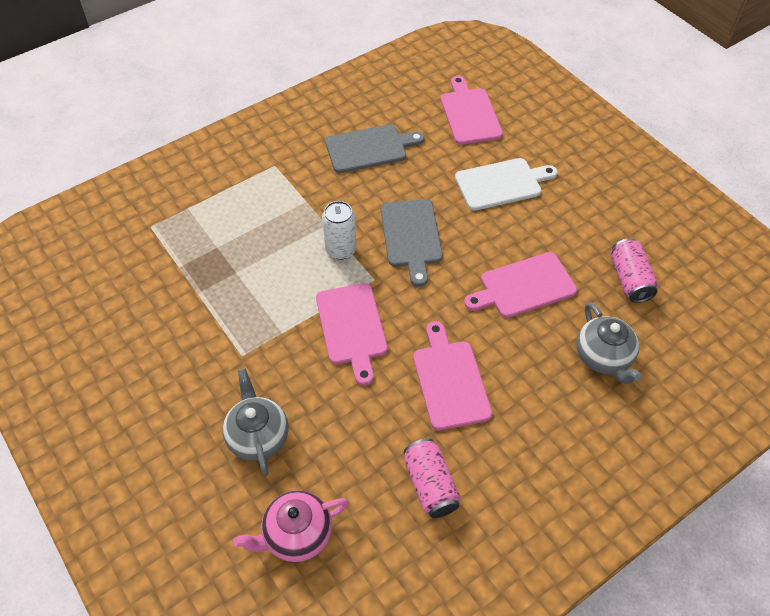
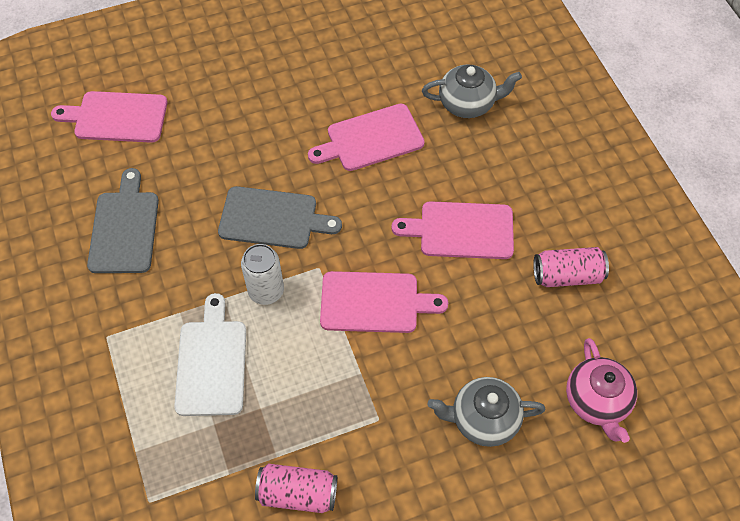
camera: 75 degrees left, 5 degrees up
(501, 184) = (232, 118): white cutting board -> white cutting board (211, 363)
(524, 286) = (371, 139): pink cutting board -> pink cutting board turned 75 degrees clockwise
(629, 279) = (389, 55): pink can -> pink can (297, 493)

